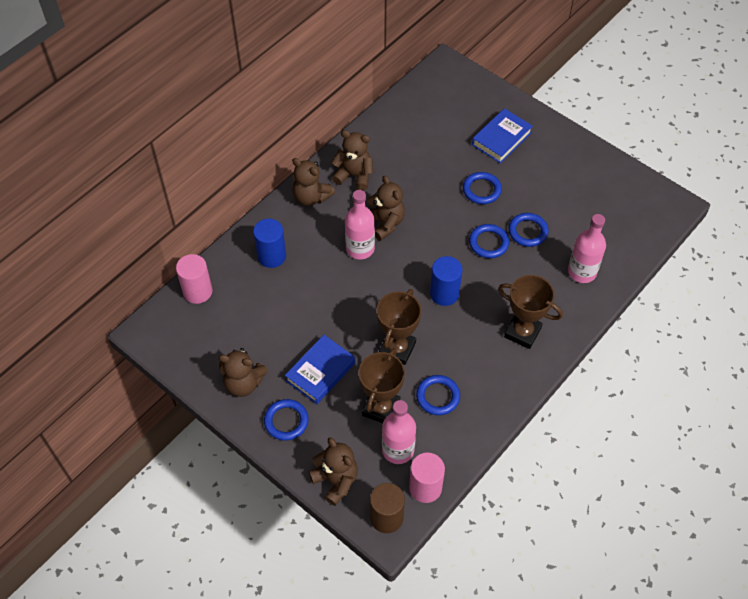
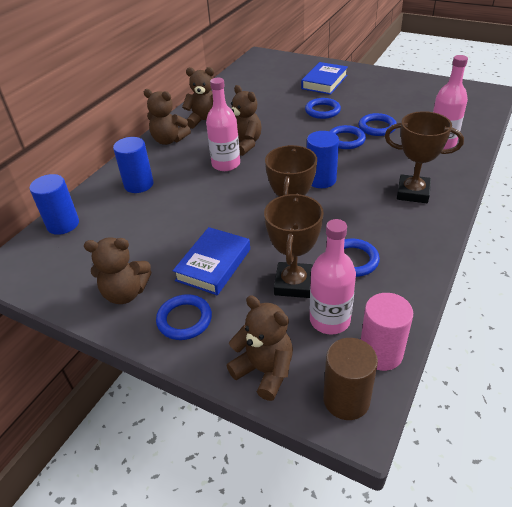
camera: 10 degrees left, 15 degrees down
(197, 291) = (63, 224): pink cylinder -> blue cylinder

